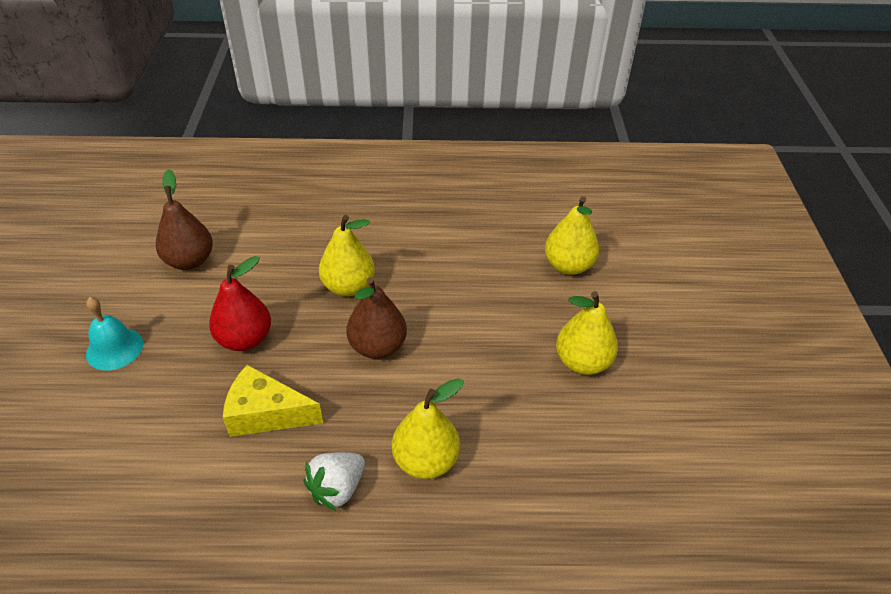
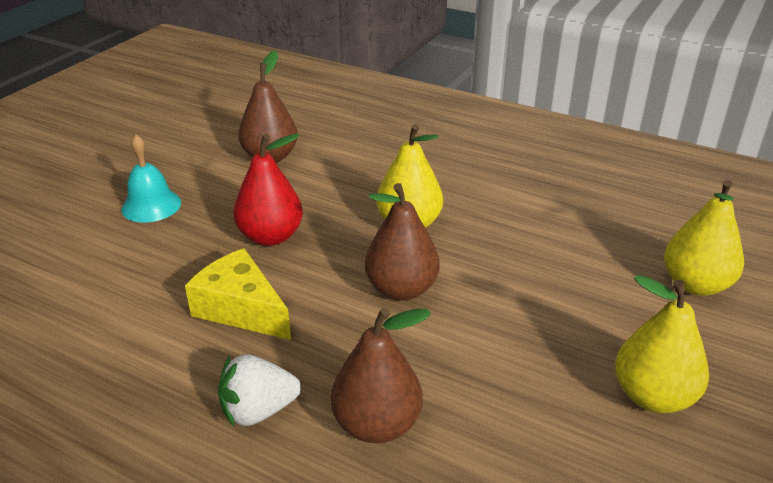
camera: 30 degrees right, 10 degrees down
(426, 461) = (377, 424): yellow pear -> brown pear

